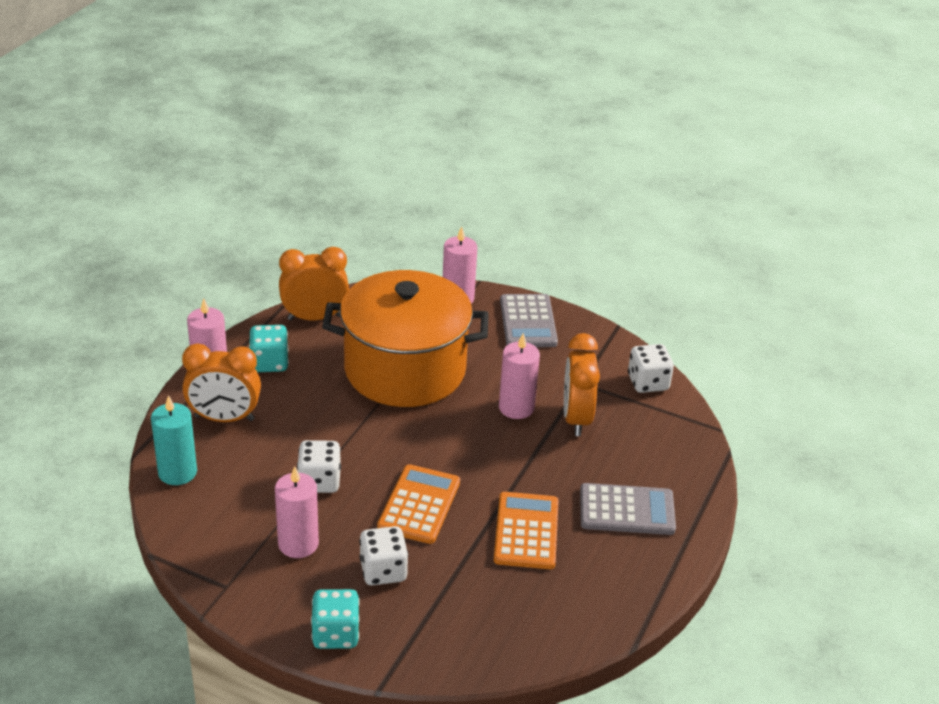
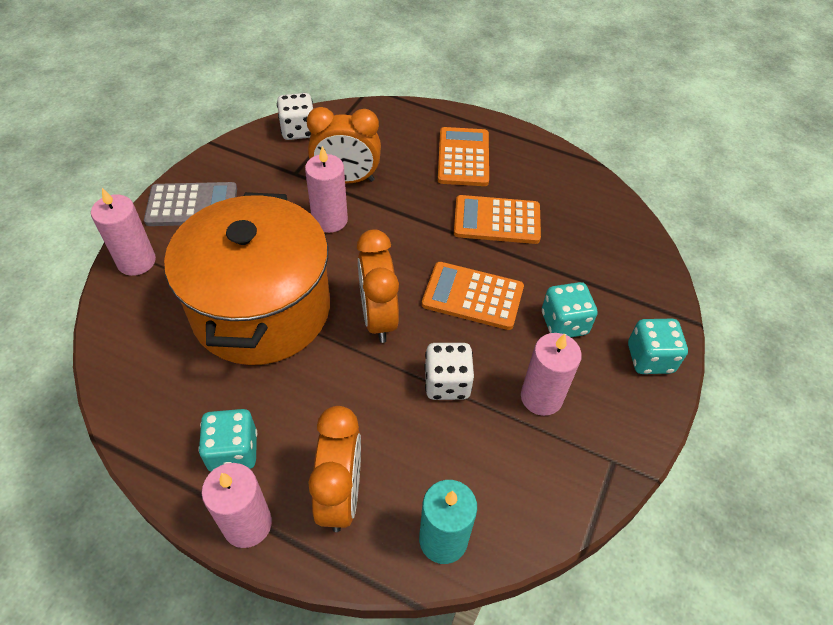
camera: 90 degrees left, 15 degrees up
(314, 317) = (144, 405): orange clock -> orange clock (378, 317)
(383, 571) = (564, 323): white dice -> turquoise dice
(627, 510) = (463, 157): grey calculator -> orange calculator

